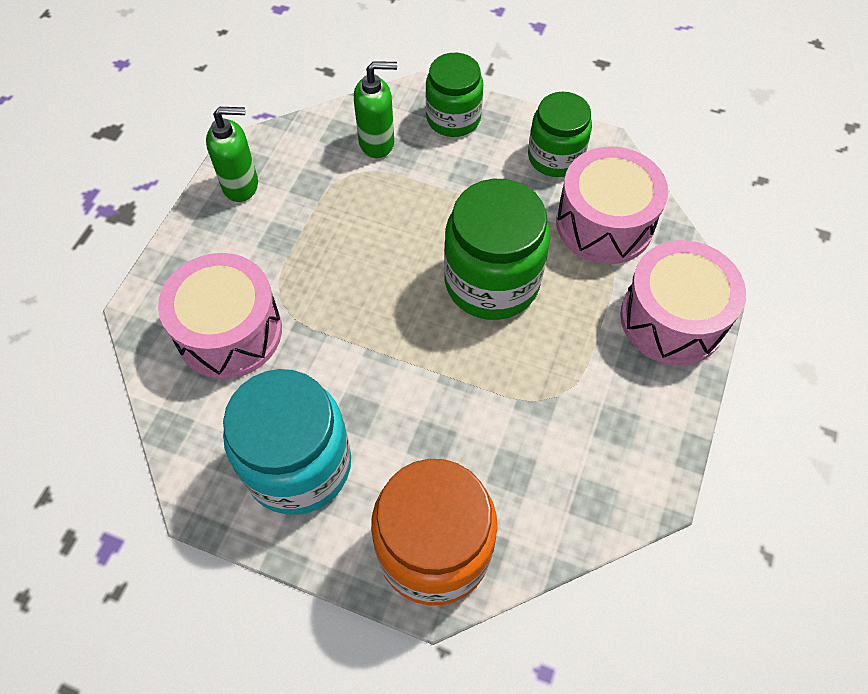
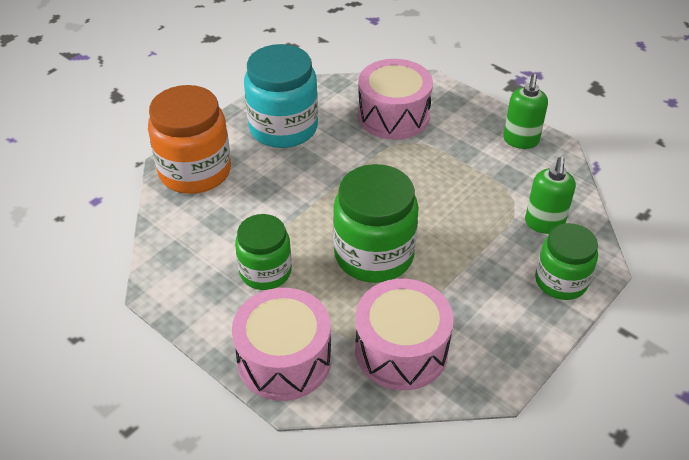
camera: 110 degrees right, 15 degrees down
(555, 157) = (491, 341): green jar -> green jar (265, 271)

